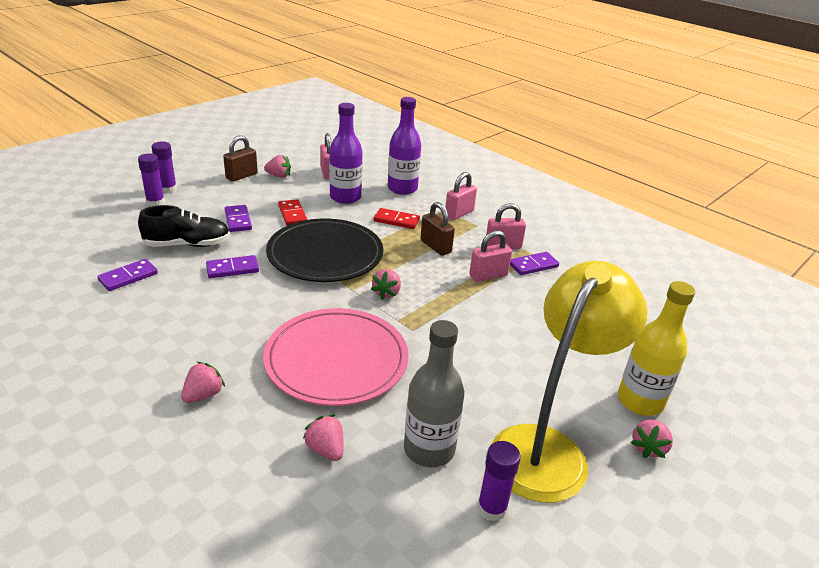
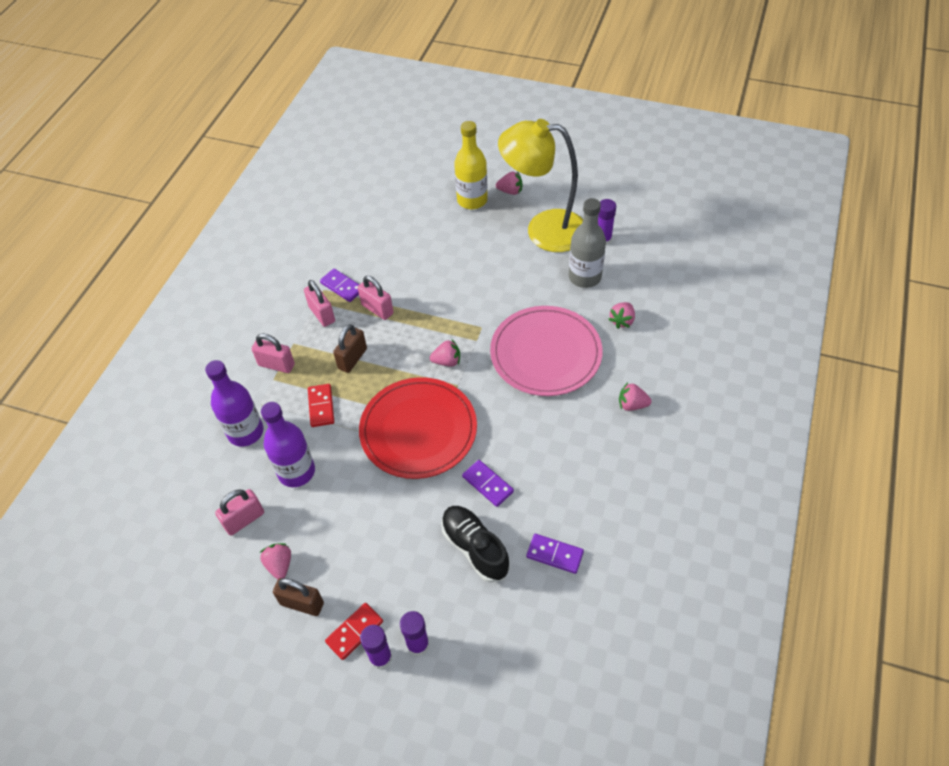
camera: 110 degrees left, 20 degrees up
(238, 220) = (404, 537): purple domino -> none
(292, 214) = (362, 497): red domino -> red domino (354, 632)
(325, 254) = (418, 430): black plate -> red plate

